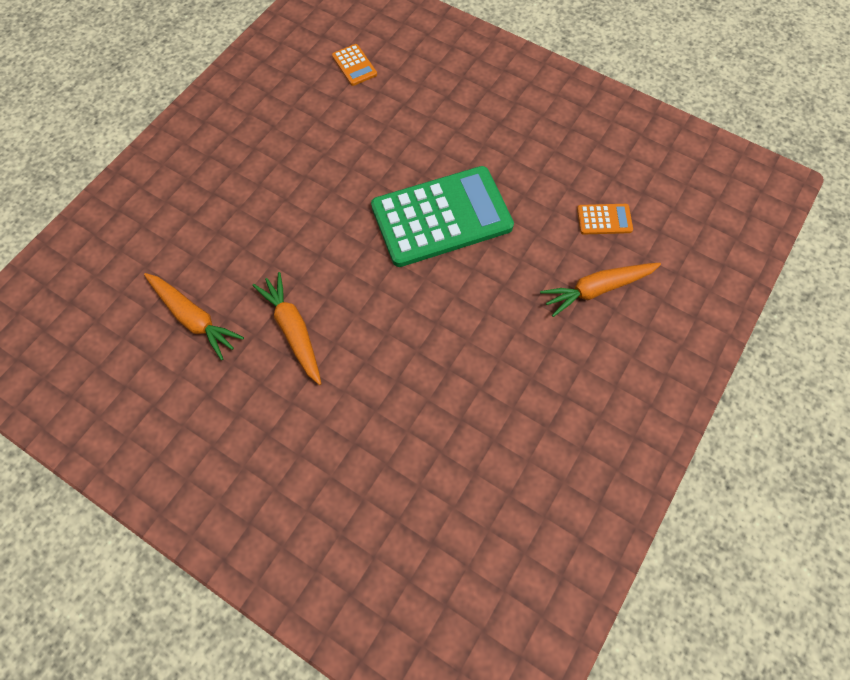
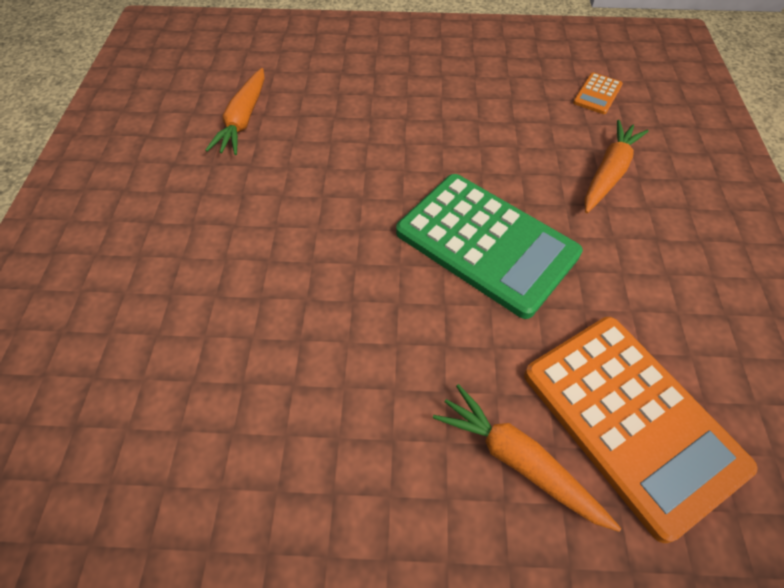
camera: 60 degrees right, 10 degrees down
(293, 330) = (270, 189): orange carrot -> orange carrot (608, 173)
(604, 219) = (631, 419): orange calculator -> orange calculator, size x2.43

